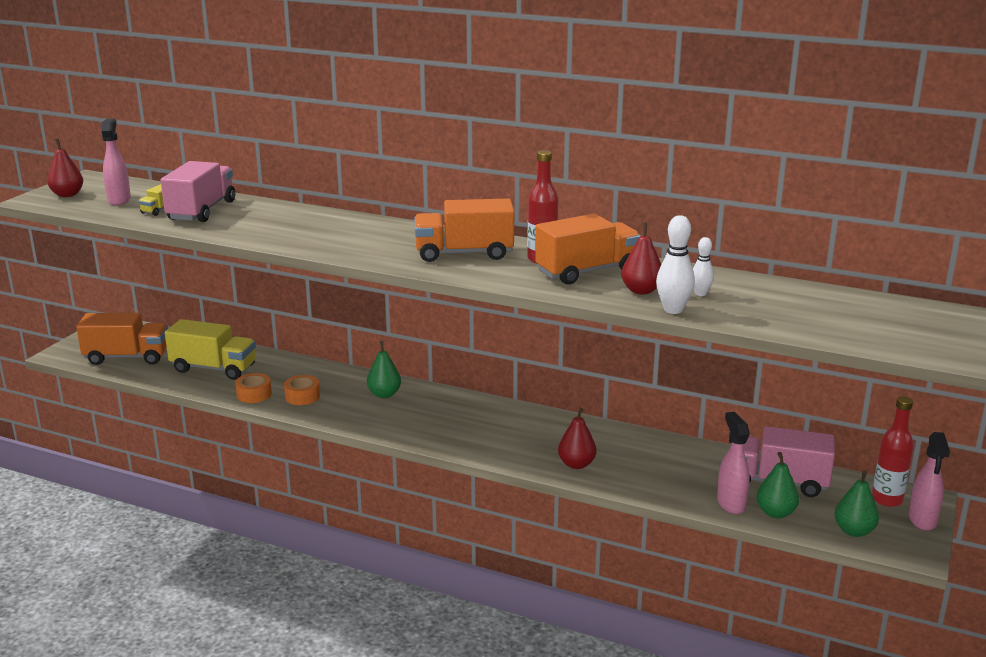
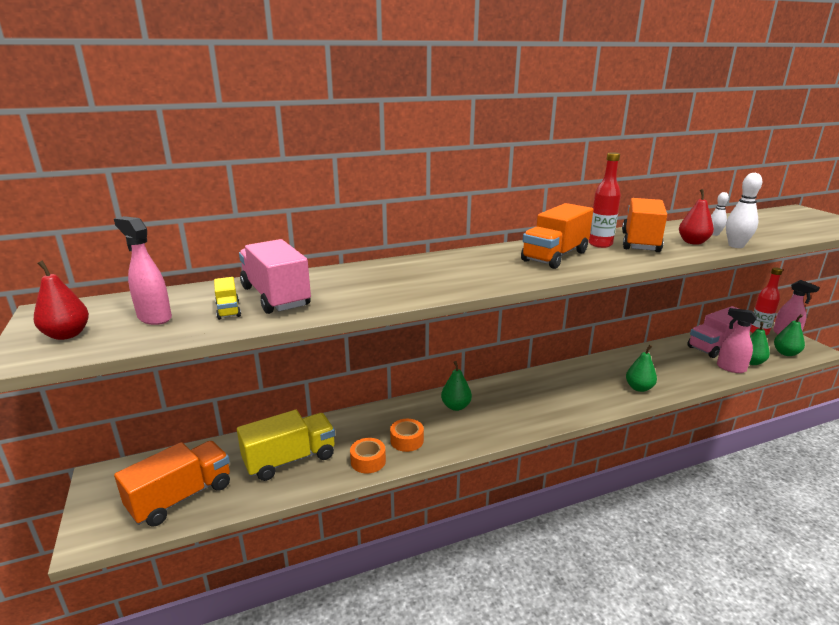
camera: 45 degrees left, 0 degrees up
(576, 464) = (639, 388): red pear -> green pear

